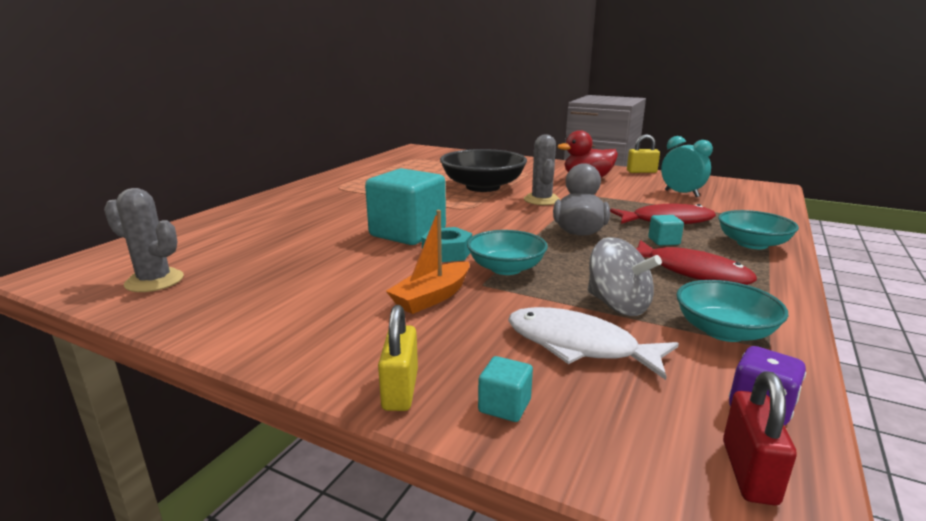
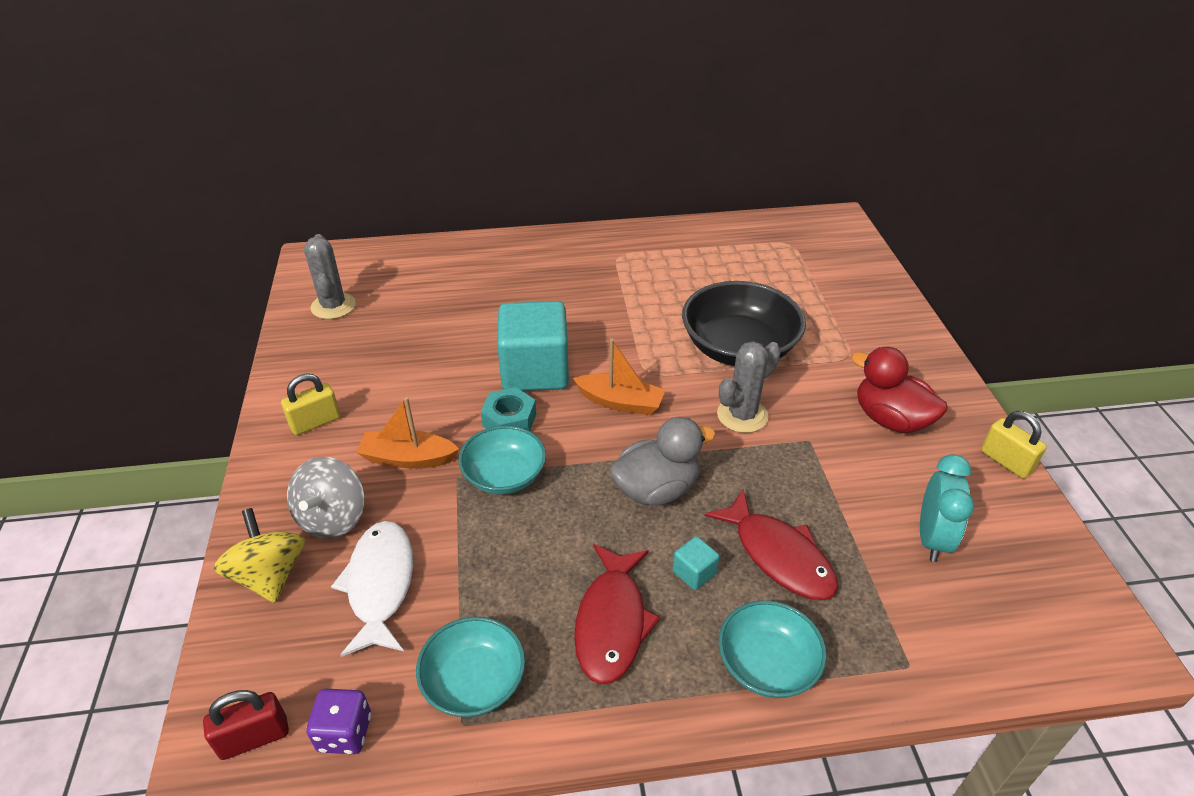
camera: 55 degrees right, 20 degrees up
(400, 390) = (262, 513): yellow padlock -> yellow padlock (315, 422)
(483, 220) = (620, 402): none -> orange boat
(504, 406) = (270, 575): turquoise cube -> yellow spinning top
(618, 305) = (477, 586): grey spinning top -> grey spinning top (332, 518)

